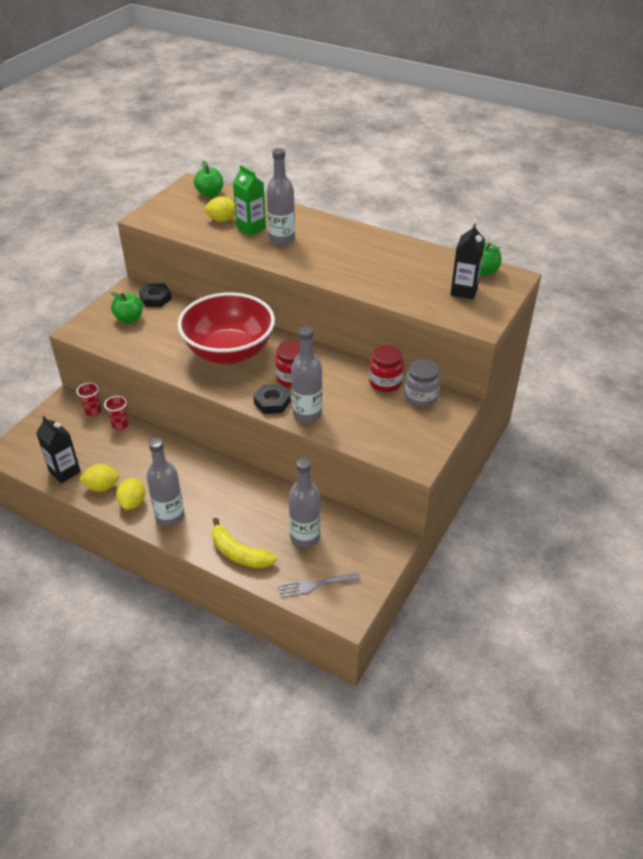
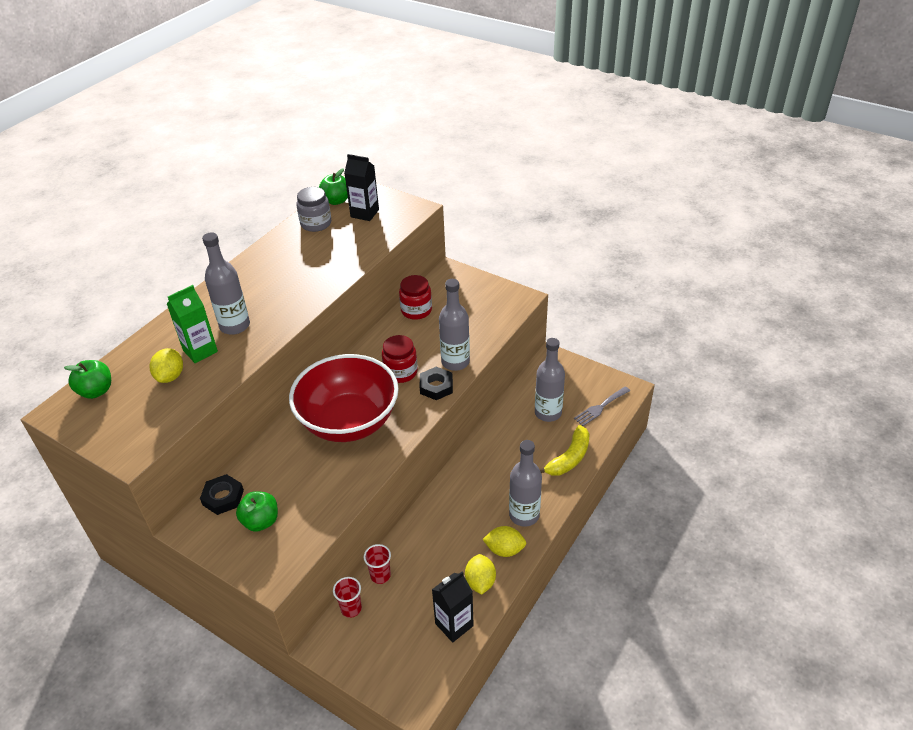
camera: 85 degrees left, 0 degrees up
(315, 585) = (600, 407): grey fork -> grey fork turned 60 degrees clockwise
(421, 396) = (438, 290): grey jar -> grey jar (316, 223)

